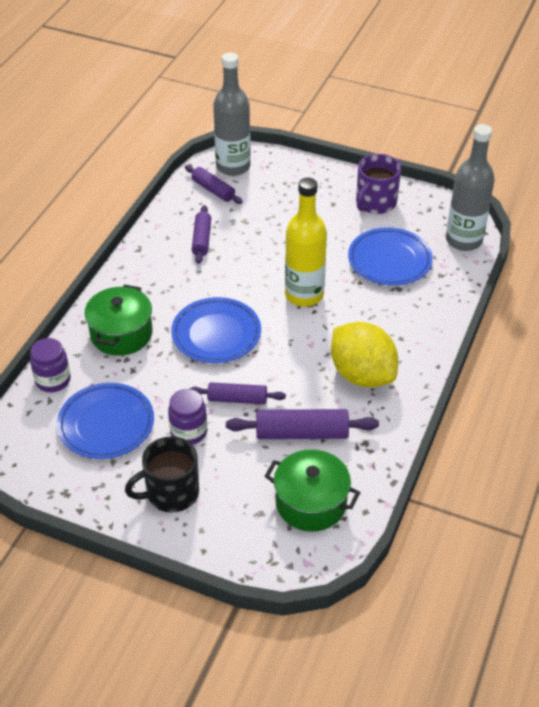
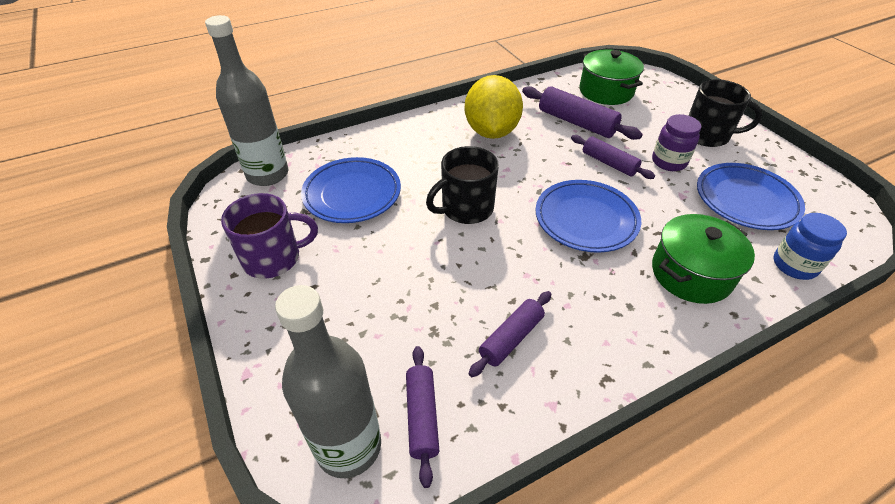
camera: 140 degrees left, 0 degrees up
(53, 380) = (794, 265): purple jar -> blue jar
(304, 295) = (466, 208): yellow bottle -> black mug

